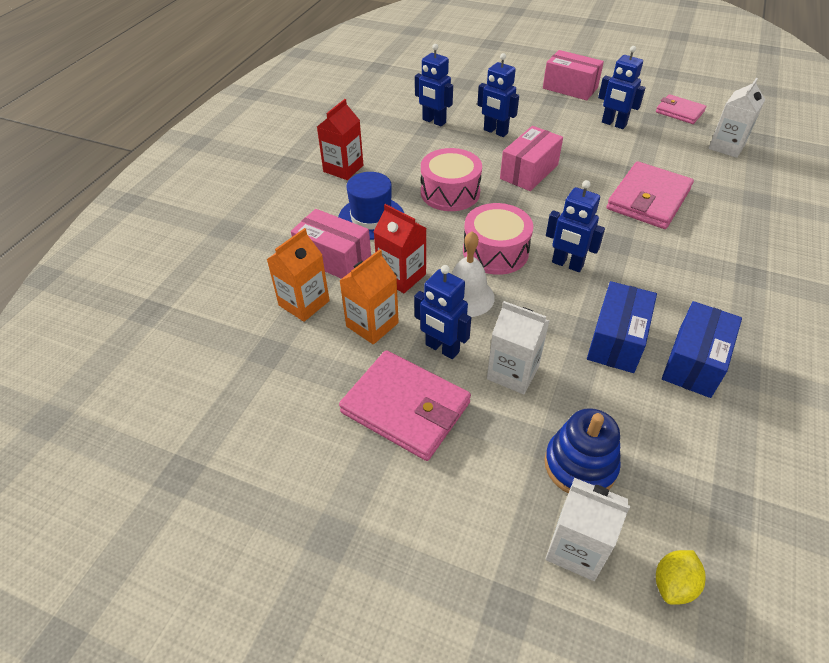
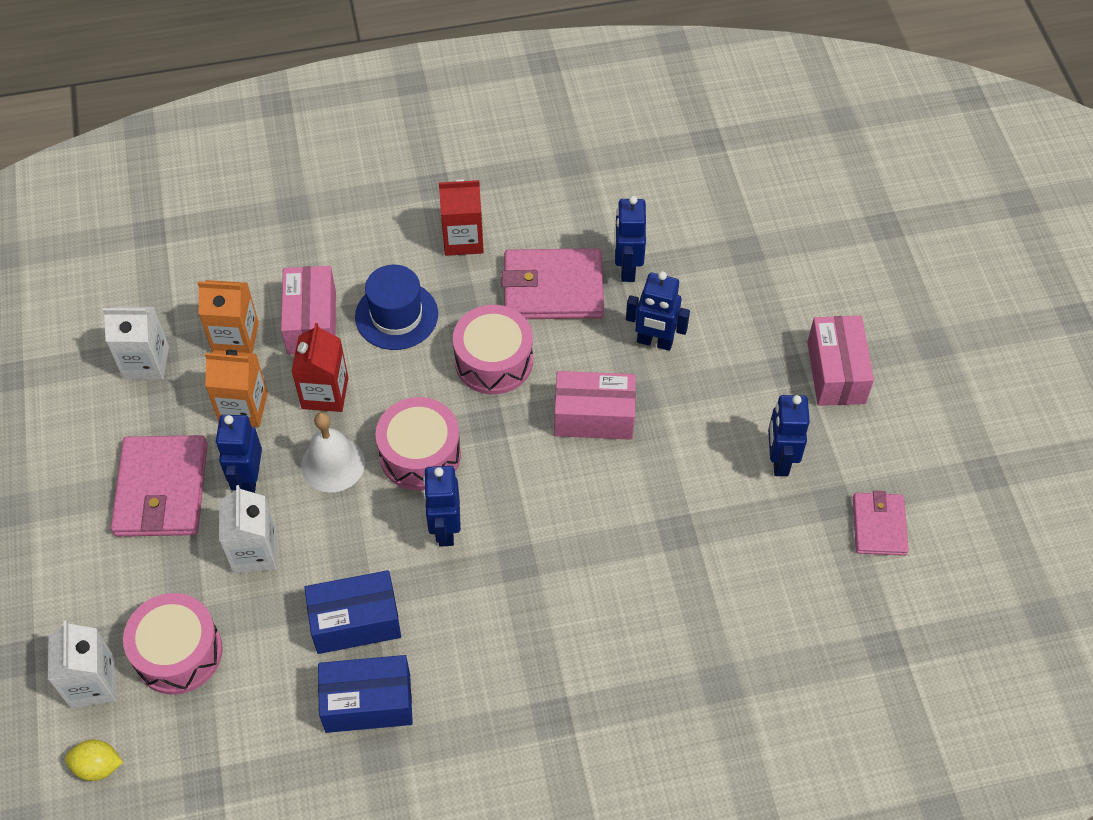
camera: 55 degrees right, 10 degrees up
(495, 132) = (654, 342): blue robot -> blue robot turned 75 degrees counterclockwise
(580, 465) = (178, 652): blue stacking toy -> pink drum
(648, 199) = (629, 563): pink wallet -> pink wallet (553, 288)
(726, 147) = (827, 611): white carton -> white carton (146, 362)

